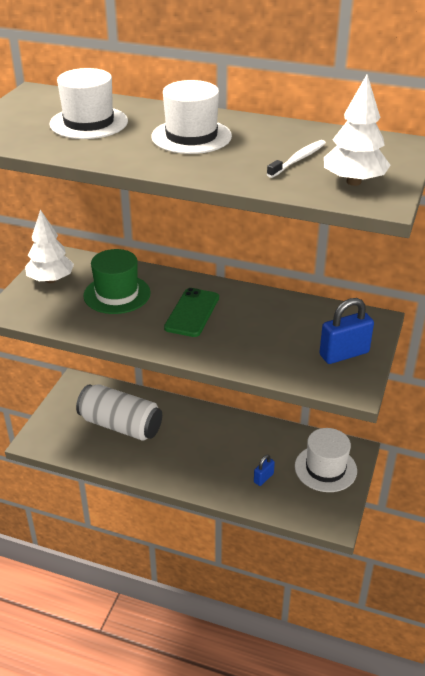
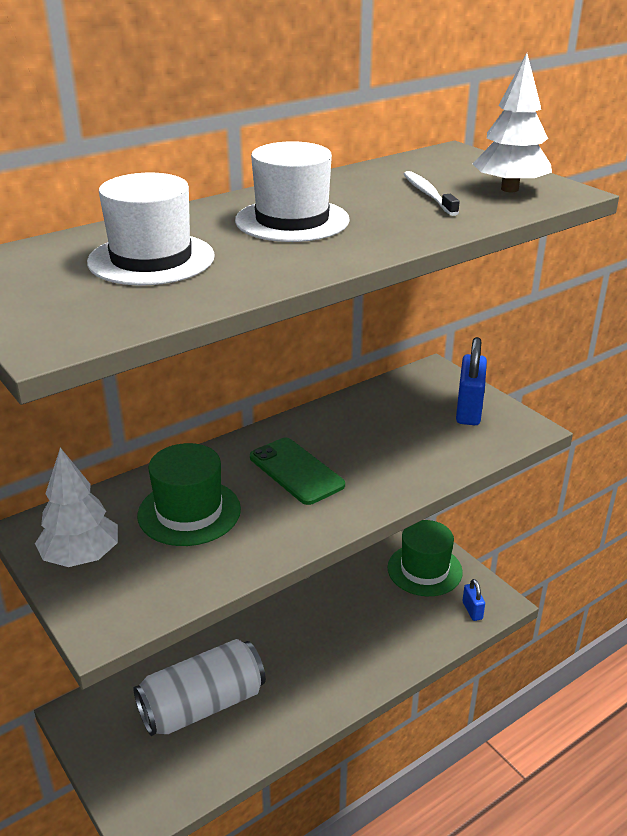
camera: 55 degrees left, 5 degrees down
(263, 478) = (400, 622): blue padlock -> blue padlock (472, 610)
(325, 468) = (424, 570): white hat -> green hat

